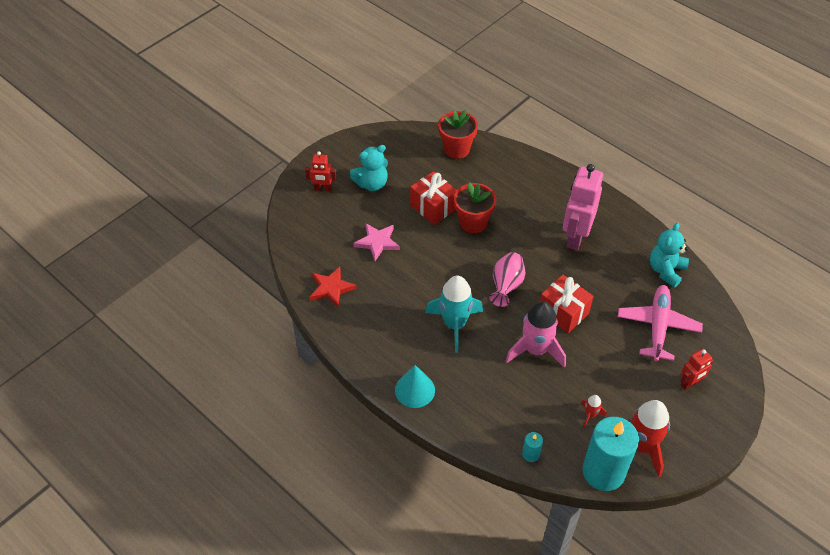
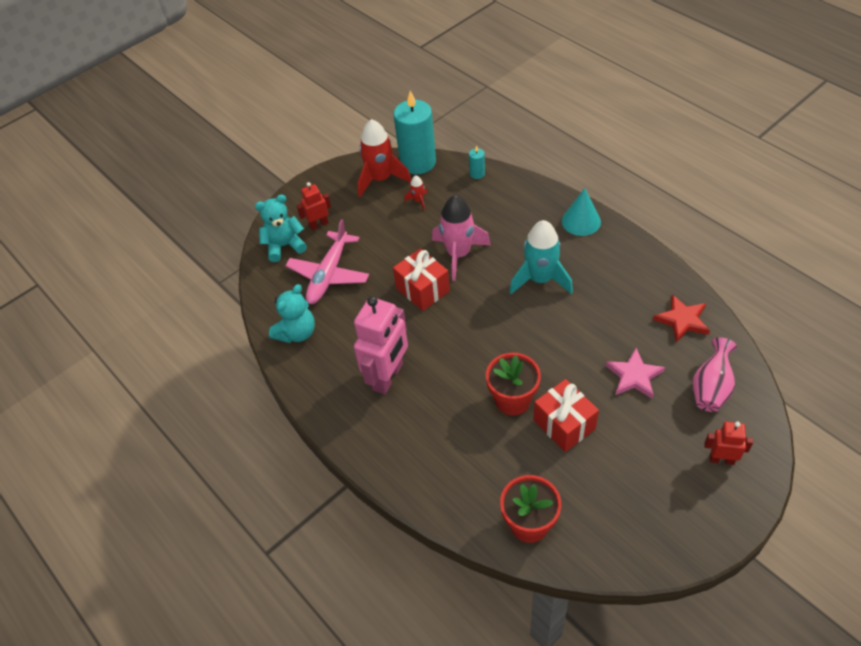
camera: 170 degrees left, 0 degrees up
(371, 184) = (652, 465): turquoise teddy bear -> turquoise teddy bear (284, 246)
(506, 286) = (480, 318): pink vase -> pink vase (711, 388)

